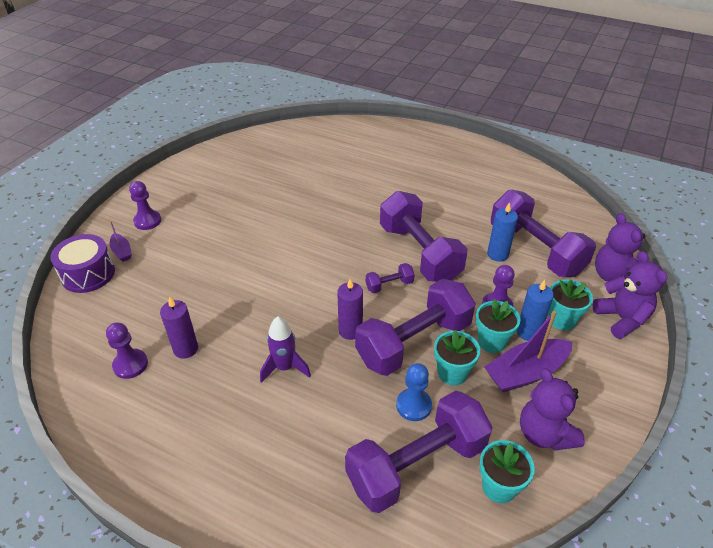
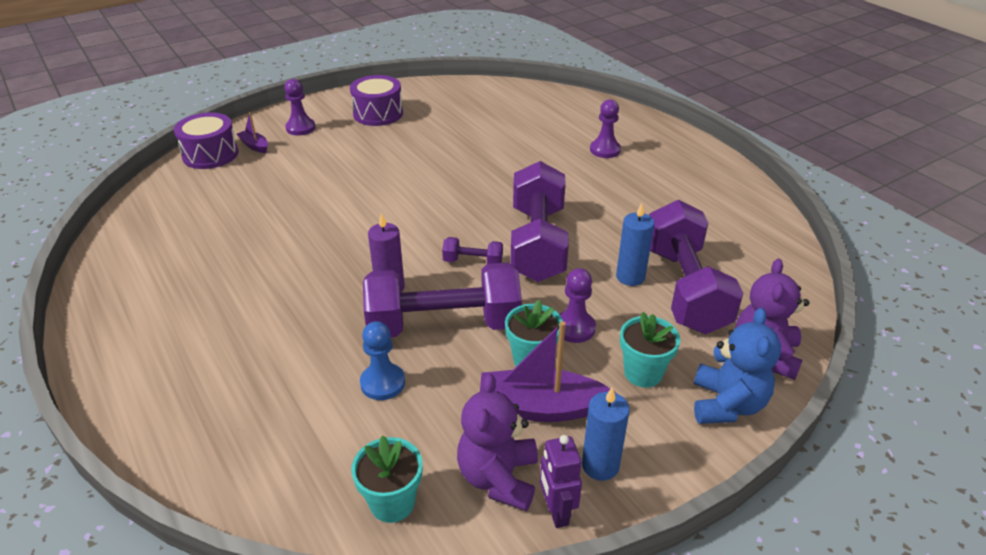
camera: 30 degrees right, 5 degrees down
(122, 251) = (254, 146): purple boat -> purple boat turned 135 degrees clockwise
(130, 365) = (171, 238): purple pawn -> purple pawn (605, 150)
(185, 349) = (226, 244): purple candle -> none
(202, 186) = (378, 113): none -> purple drum
(284, 367) = (294, 295): purple rocket -> none
(416, 465) = (329, 438): purple dumbbell -> none
(452, 373) = (455, 371): turquoise flower pot -> none
(528, 332) = (586, 368): blue candle -> blue candle (600, 465)
(595, 437) = (556, 512): none -> purple robot
(621, 319) = (727, 404): purple teddy bear -> blue teddy bear

